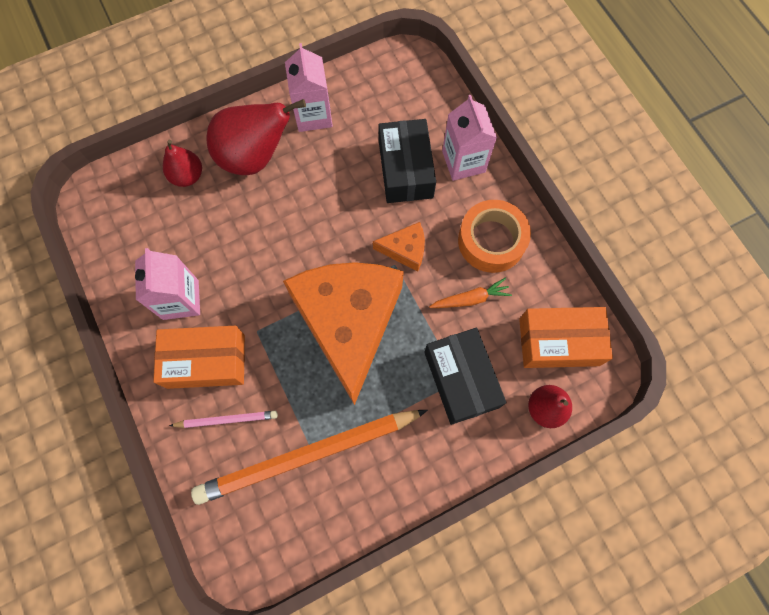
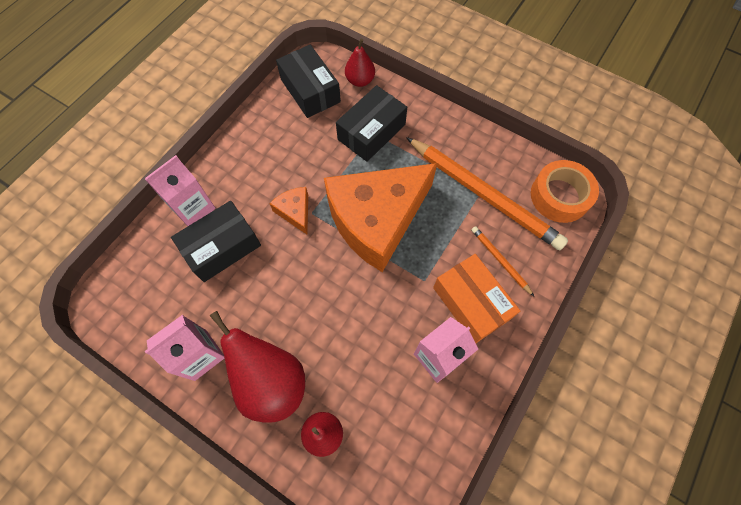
camera: 120 degrees left, 5 degrees down
(227, 419) = (500, 260): pink pencil -> orange pencil
(470, 299) = (310, 152): orange carrot -> none
(491, 241) = (255, 159): orange tape -> orange tape (559, 196)
(559, 342) = (310, 90): orange box -> black box

